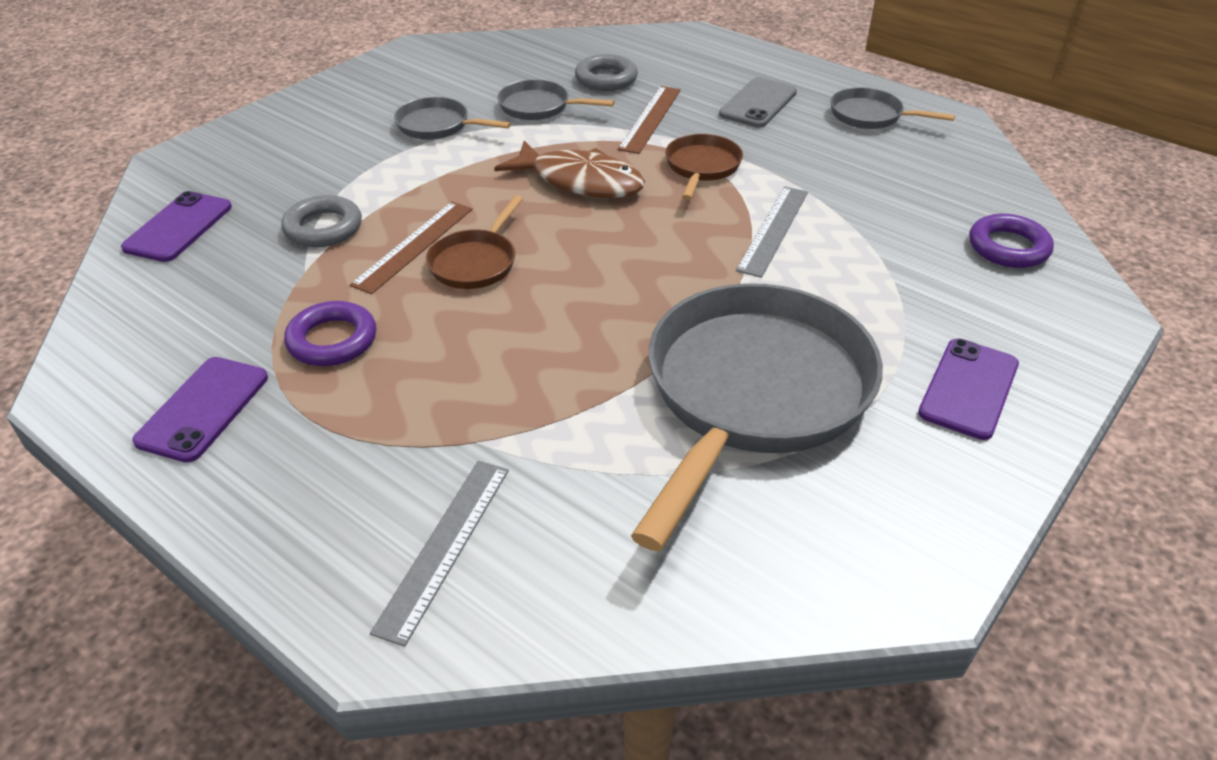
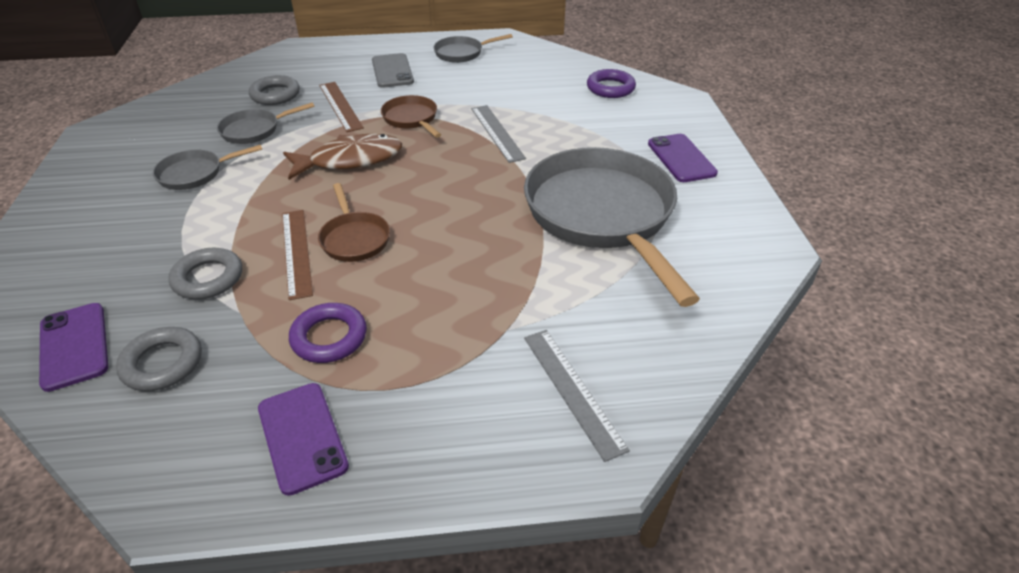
camera: 45 degrees left, 0 degrees up
(206, 279) = (162, 363): none -> grey ring

